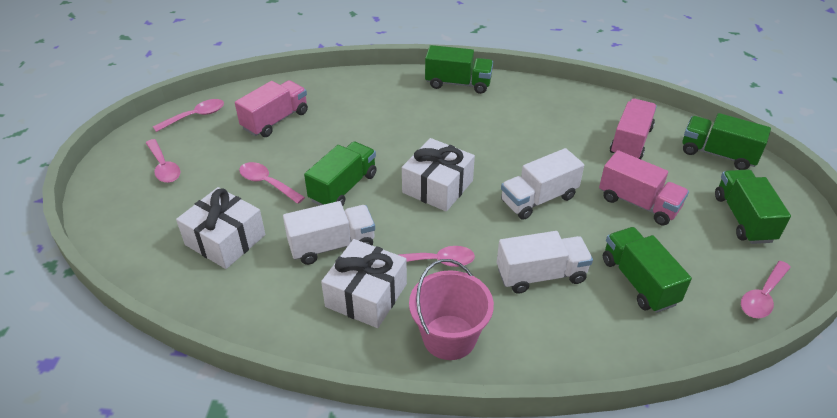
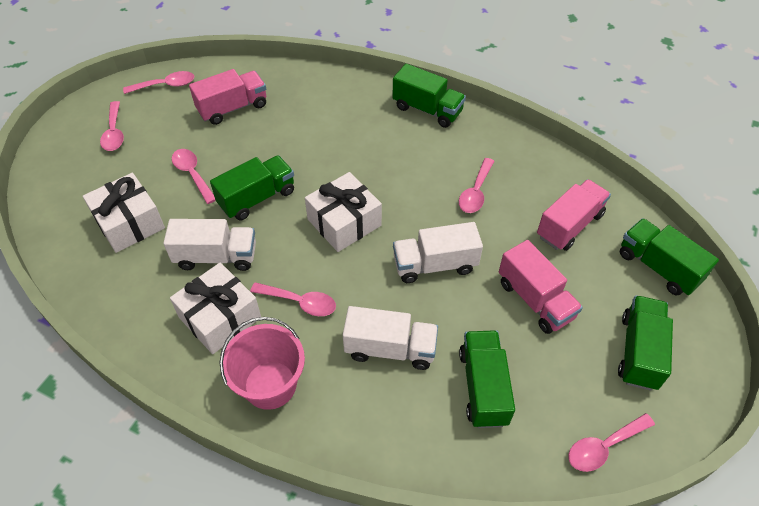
camera: 20 degrees right, 10 degrees up
(538, 136) = (475, 192): none -> pink spoon

